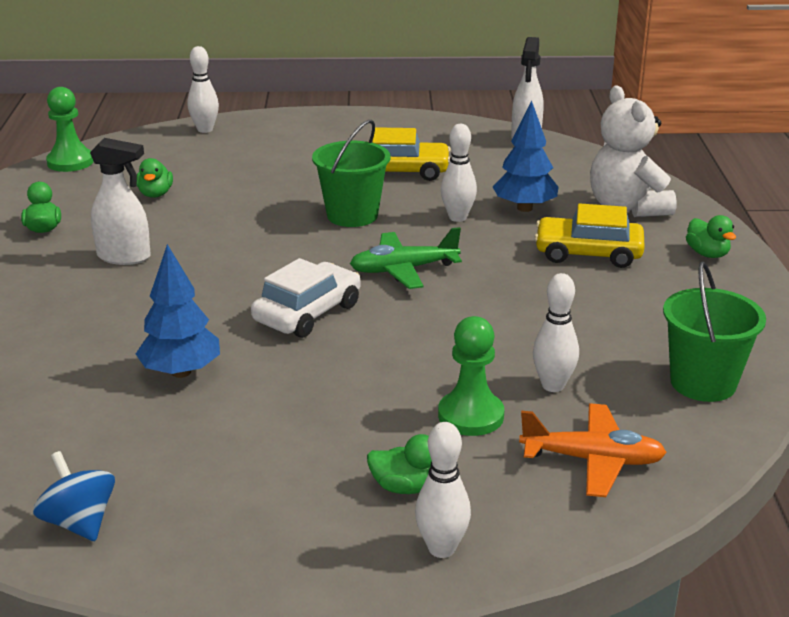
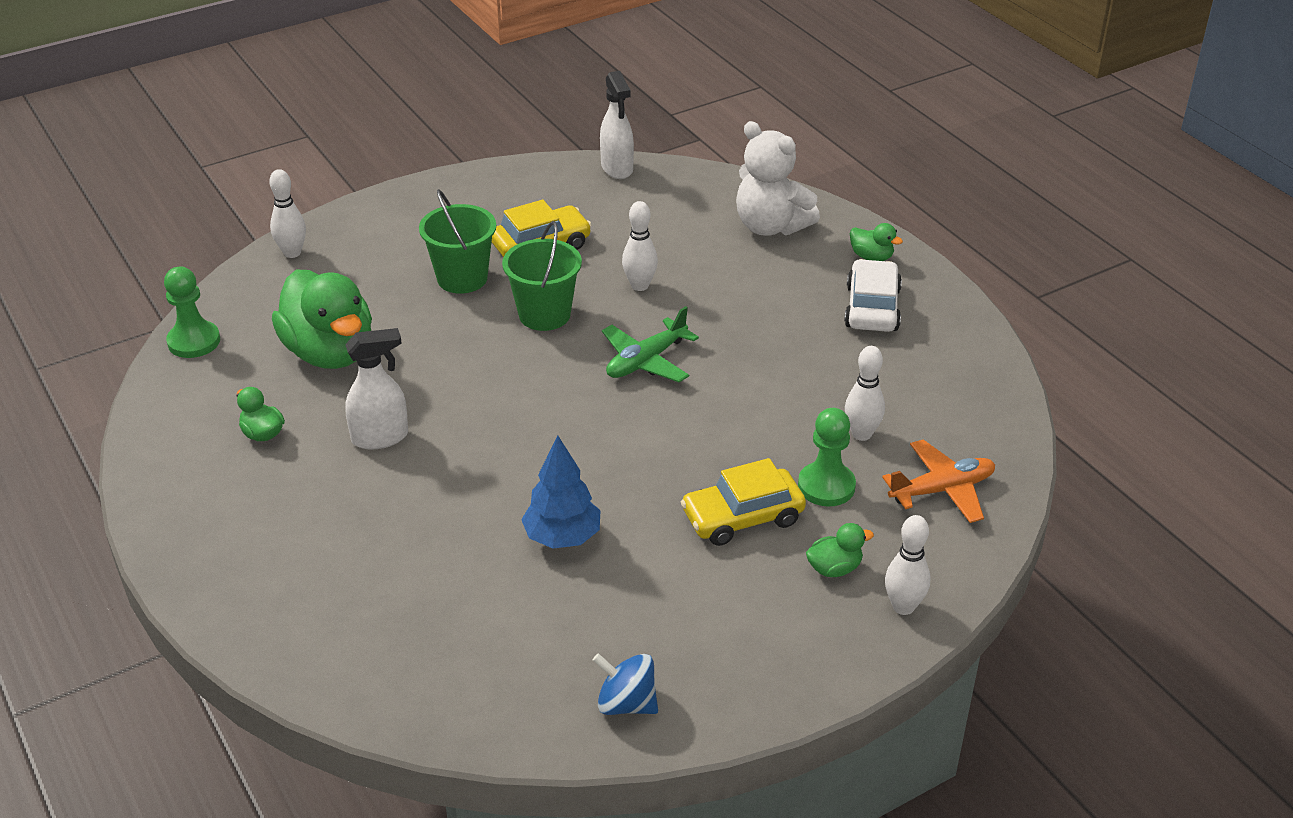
camera: 30 degrees left, 10 degrees up
(155, 194) = (330, 353): green duck -> green duck, size x2.35
(307, 313) = (608, 437): white car -> white car (872, 308)
(524, 208) = (687, 255): blue tree -> none
(588, 253) = (780, 289): yellow car -> yellow car (742, 517)
(703, 383) = (963, 389): green bucket -> green bucket (462, 278)

